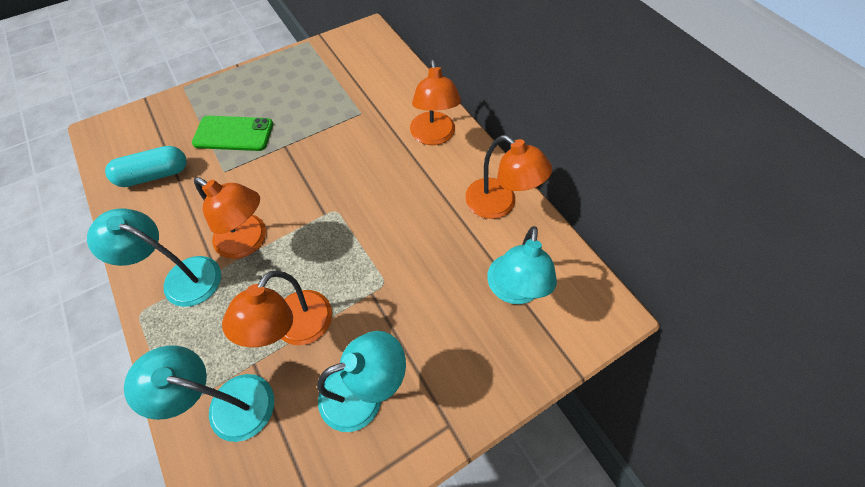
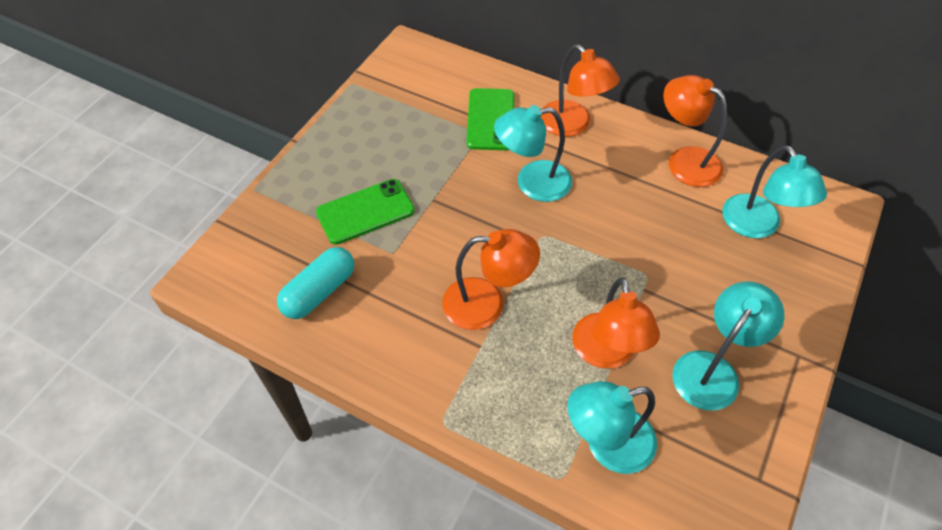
camera: 30 degrees left, 5 degrees down
(182, 277) = (452, 369): turquoise lamp -> turquoise lamp (532, 183)
(377, 106) = (490, 119): none -> green phone
(499, 205) = (684, 161): orange lamp -> orange lamp turned 150 degrees counterclockwise

